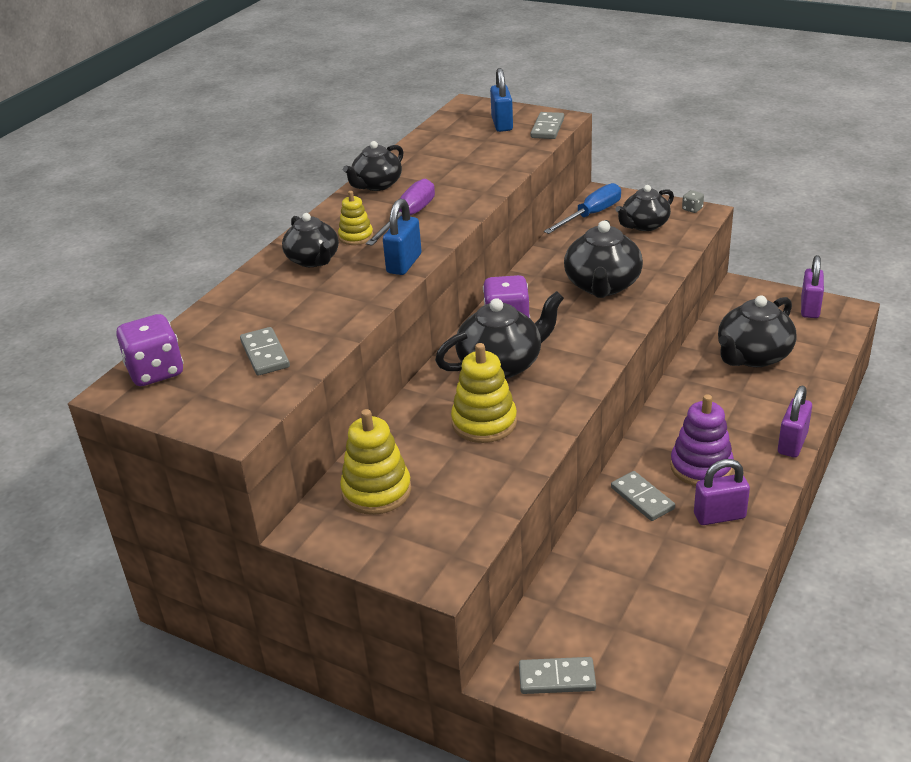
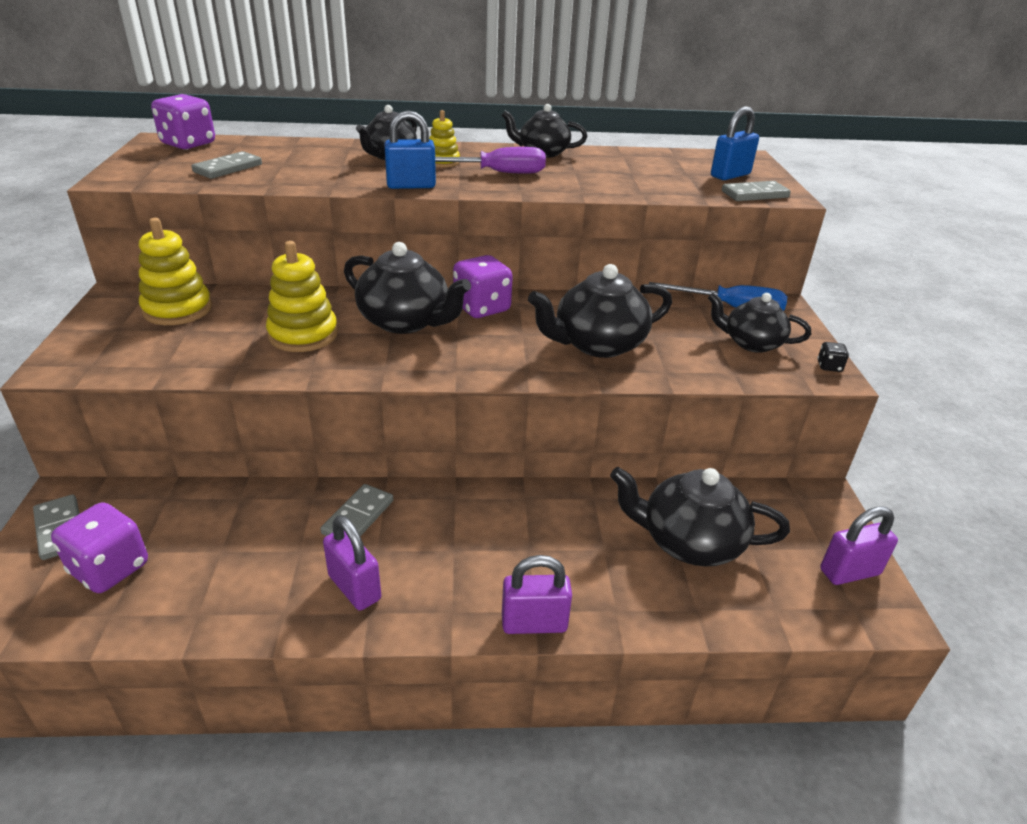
camera: 55 degrees right, 0 degrees up
(628, 648) = (110, 568): none -> purple dice
(692, 209) = (829, 366): grey dice -> black dice
(701, 467) = (438, 549): purple stacking toy -> none

